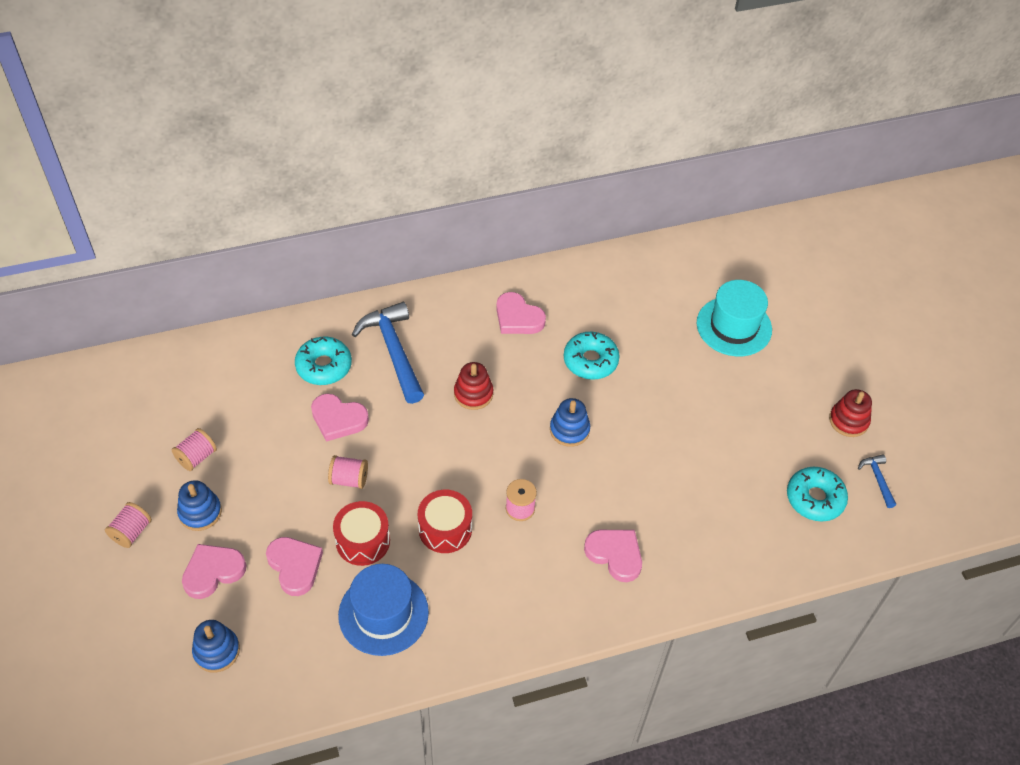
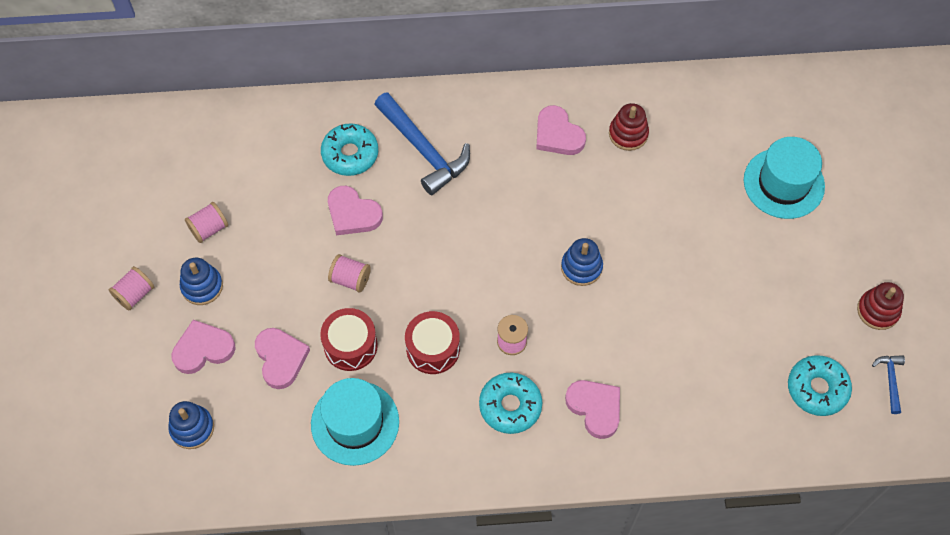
camera: 15 degrees right, 10 degrees up
(383, 613) = (355, 423): blue hat -> turquoise hat
(394, 351) = (423, 150): blue hammer -> blue hammer turned 150 degrees clockwise
(473, 394) = (493, 210): red stacking toy -> red stacking toy (628, 134)
(590, 361) = (621, 196): turquoise donut -> turquoise donut (510, 406)

